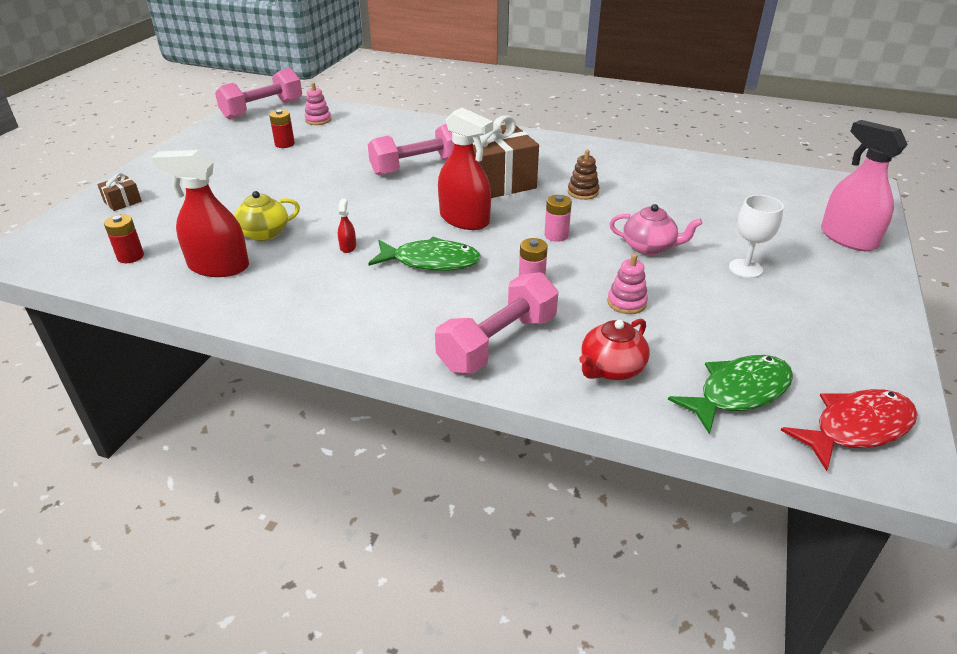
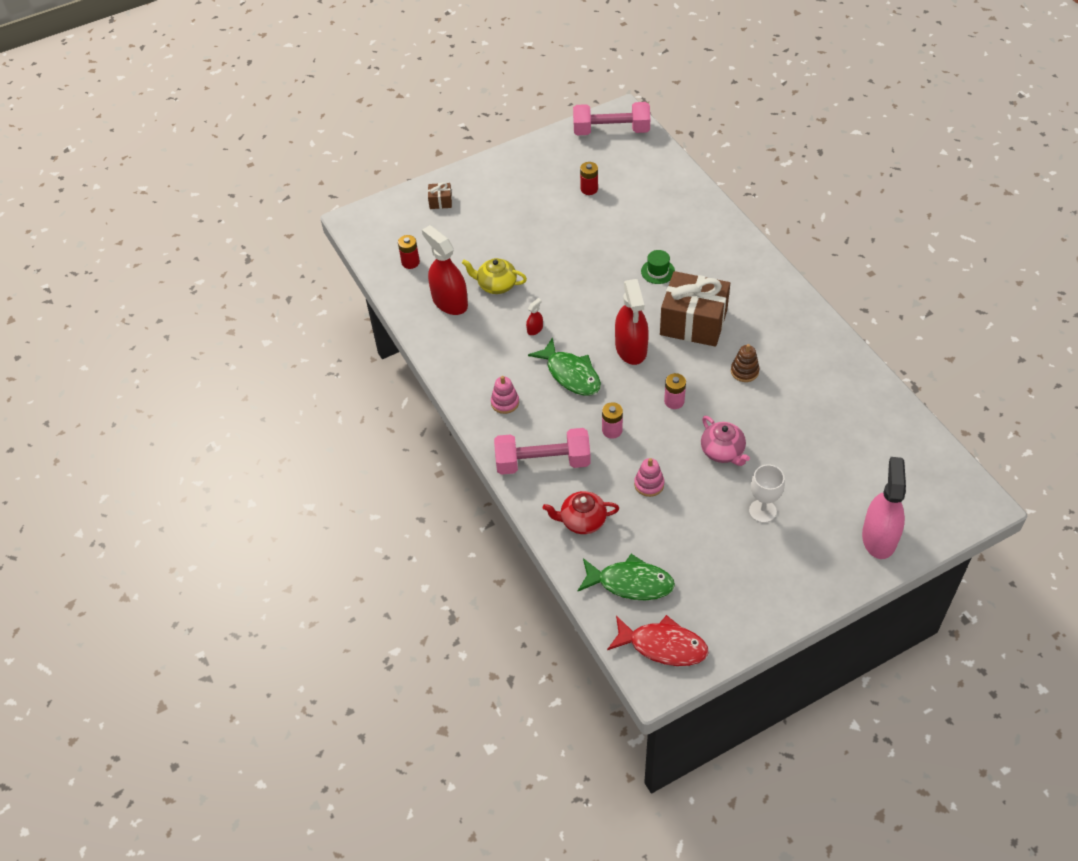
camera: 45 degrees right, 15 degrees up
(318, 120) = (639, 169): pink stacking toy -> pink stacking toy (505, 402)
(418, 166) = (658, 271): pink dumbbell -> green hat

